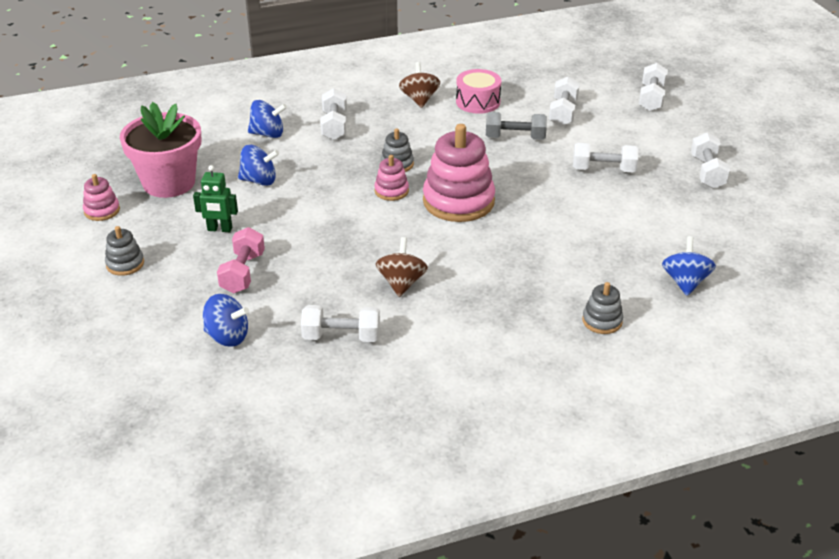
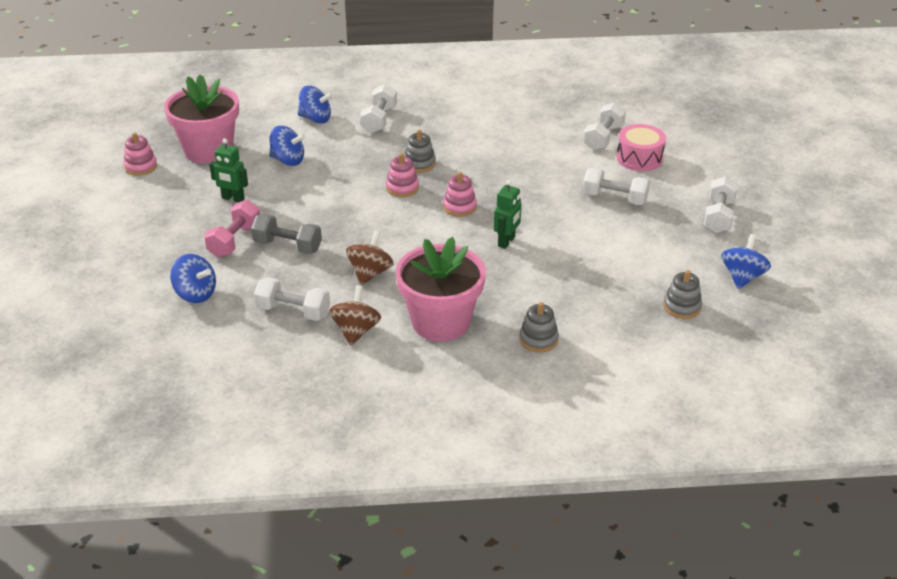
camera: 15 degrees right, 0 degrees up
(125, 264) = (139, 216): grey stacking toy -> grey stacking toy (682, 307)
(419, 99) = (471, 106): brown spinning top -> brown spinning top (356, 331)
(458, 201) = (459, 207): pink stacking toy -> pink stacking toy, size x0.48
(478, 102) = (525, 116): pink drum -> pink drum (639, 158)
(498, 320) = (441, 322): none -> pink flower pot
(515, 138) = (544, 155): grey dumbbell -> grey dumbbell (287, 246)
(522, 228) = (506, 242): none -> green robot
(651, 98) = (700, 136): white dumbbell -> none
(685, 282) = (639, 317): blue spinning top -> blue spinning top (742, 277)

